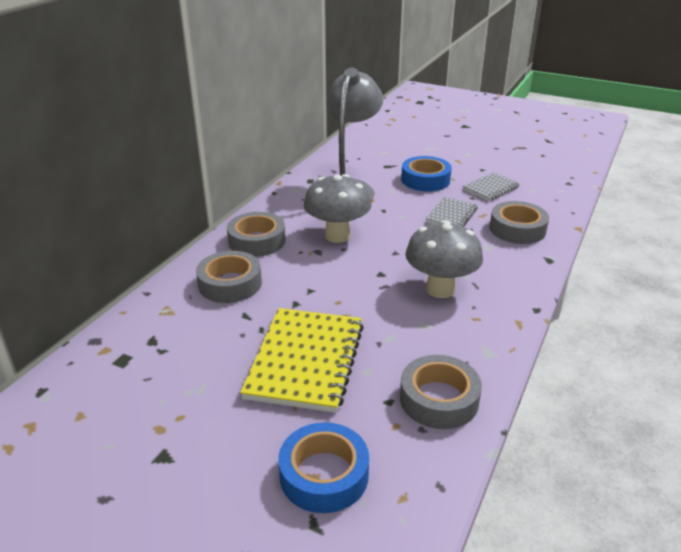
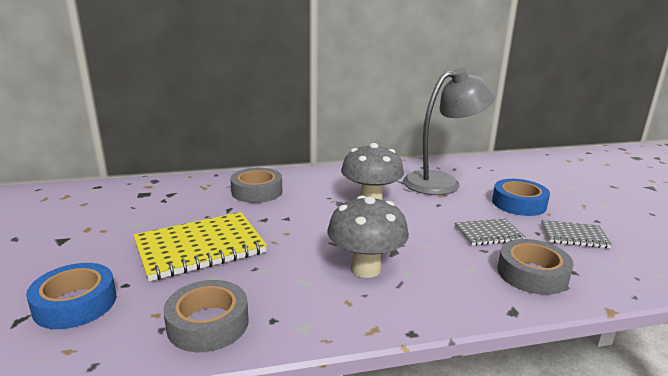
camera: 50 degrees right, 10 degrees down
(257, 241) = (318, 180): grey tape -> none

